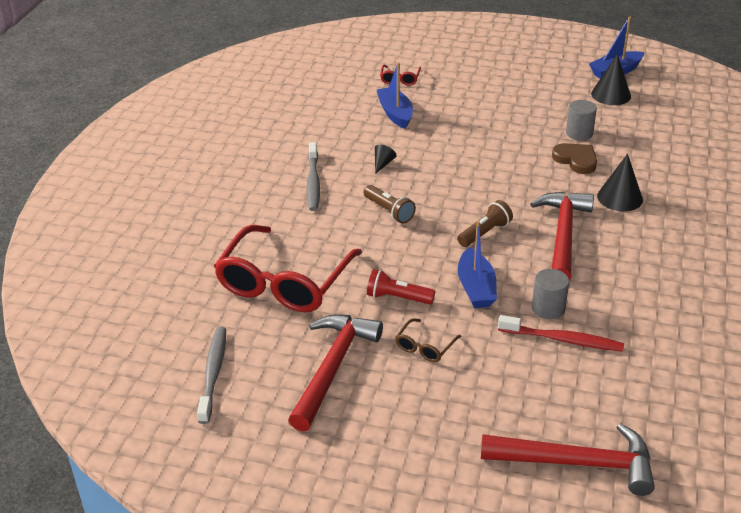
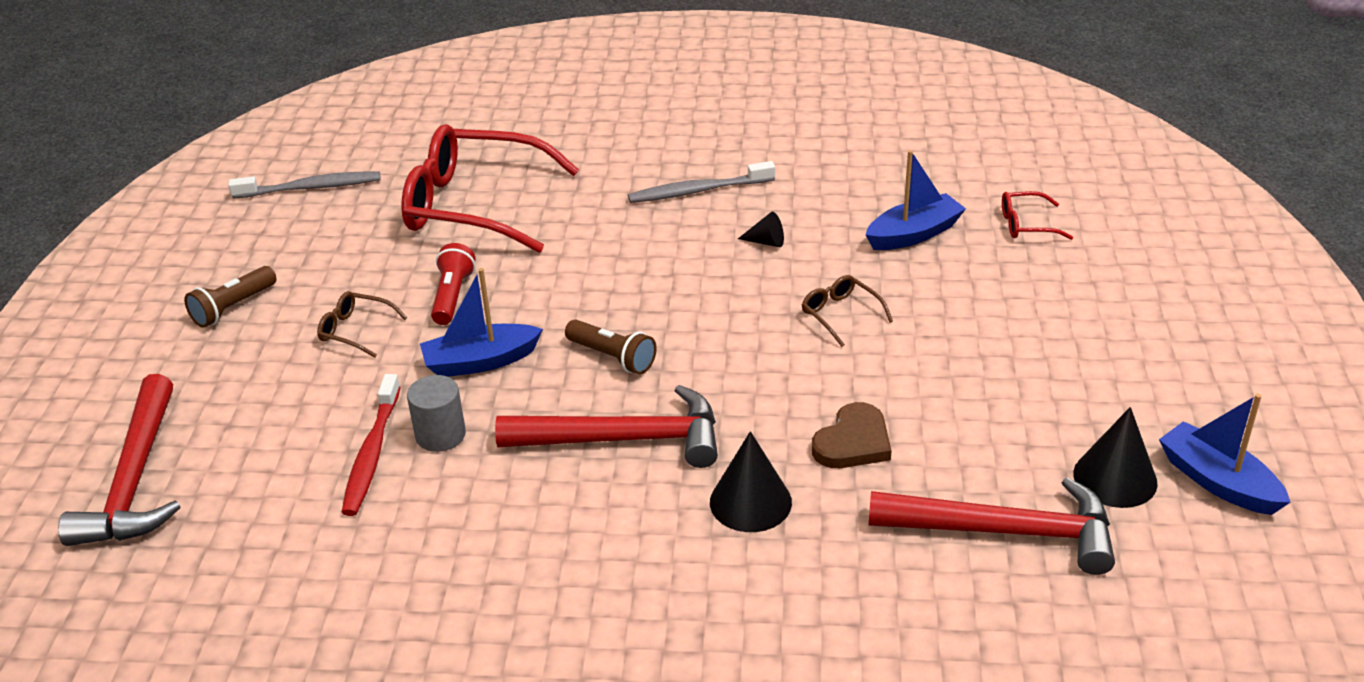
camera: 80 degrees right, 0 degrees up
(332, 368) = (318, 265): red hammer -> red hammer (1005, 531)
(389, 211) = (646, 263): brown flashlight -> brown flashlight (233, 307)
(465, 148) = (841, 315): none -> brown glasses
(579, 133) = (946, 441): grey cylinder -> none

